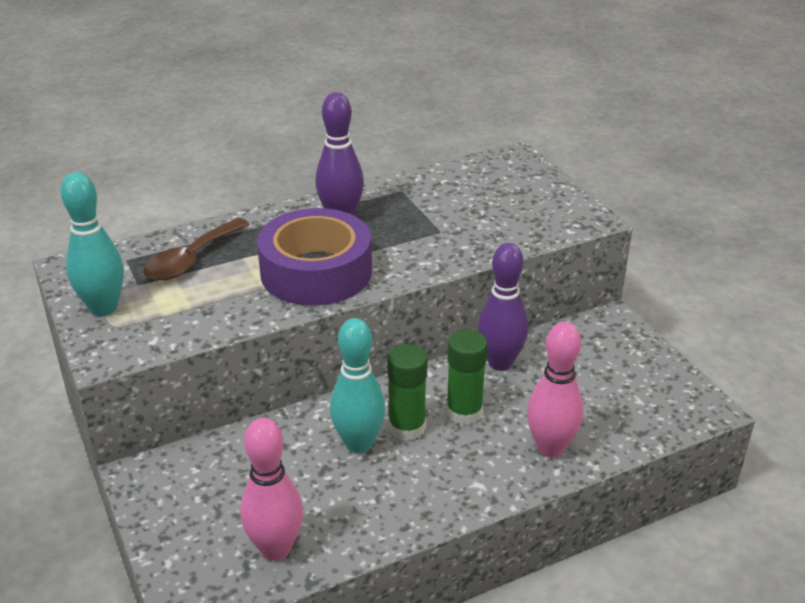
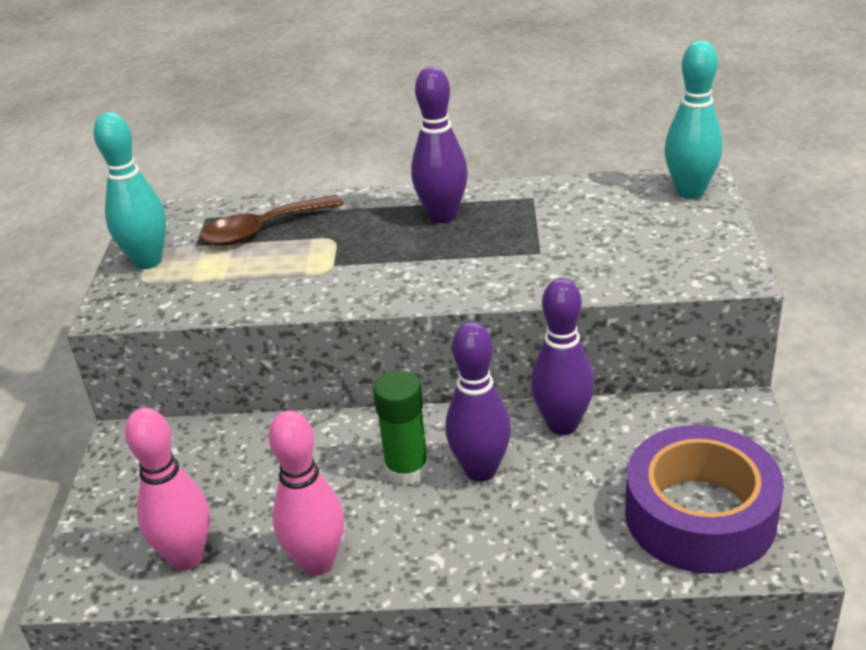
camera: 30 degrees right, 0 degrees up
(316, 272) = (371, 269): purple tape -> purple tape (700, 515)
(358, 443) = (345, 472): turquoise bowling pin -> turquoise bowling pin (690, 192)
(464, 412) = (481, 470): green glue stick -> purple bowling pin
(550, 447) = (550, 542): pink bowling pin -> pink bowling pin (317, 562)

